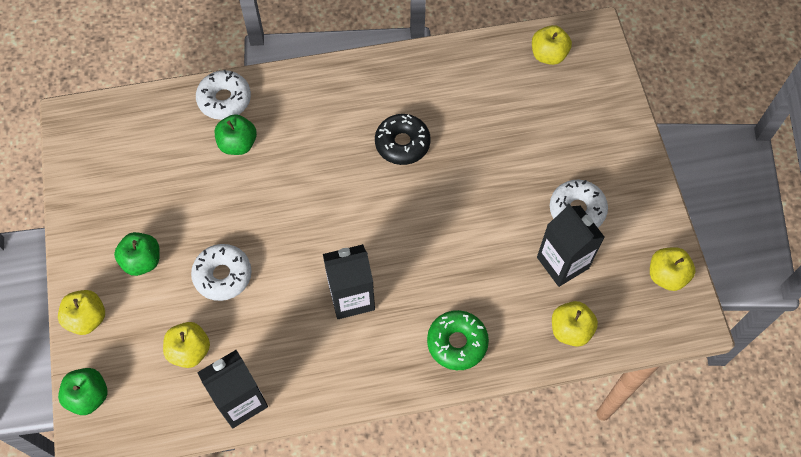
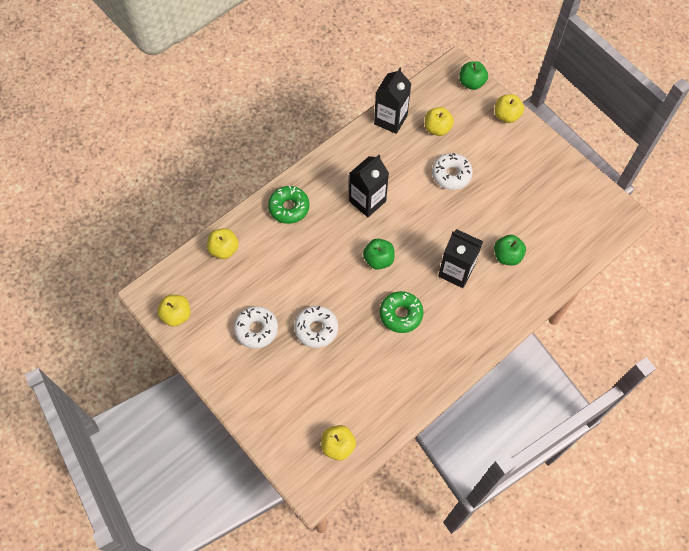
camera: 150 degrees right, 0 degrees up
(142, 261) = (503, 158): green apple -> green apple (378, 260)
(224, 99) = (541, 281): white donut -> white donut (316, 329)
(402, 143) = (401, 314): black donut -> green donut
(562, 262) = (249, 288): black carton -> black carton (456, 271)

